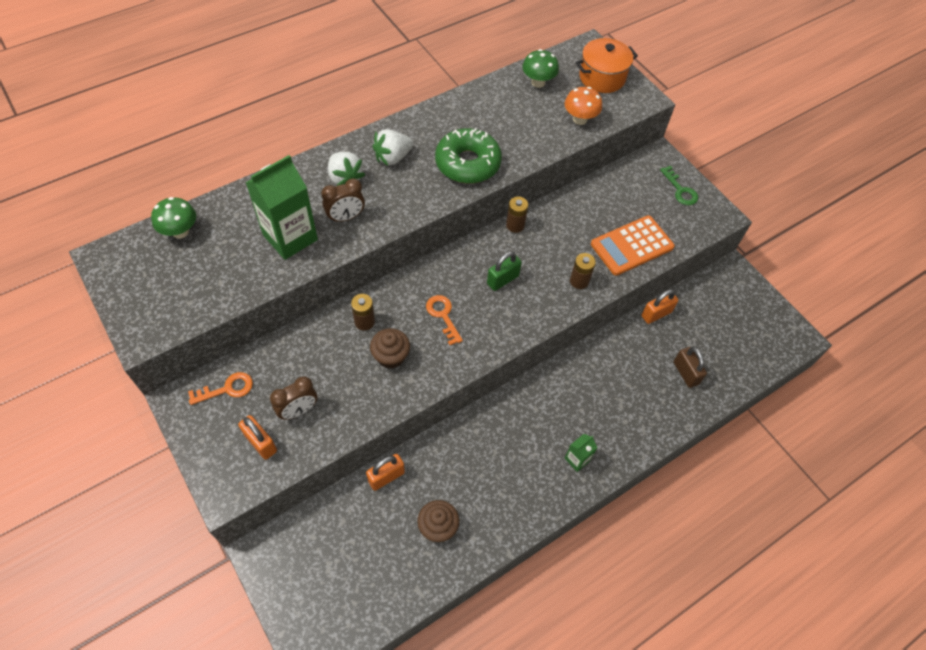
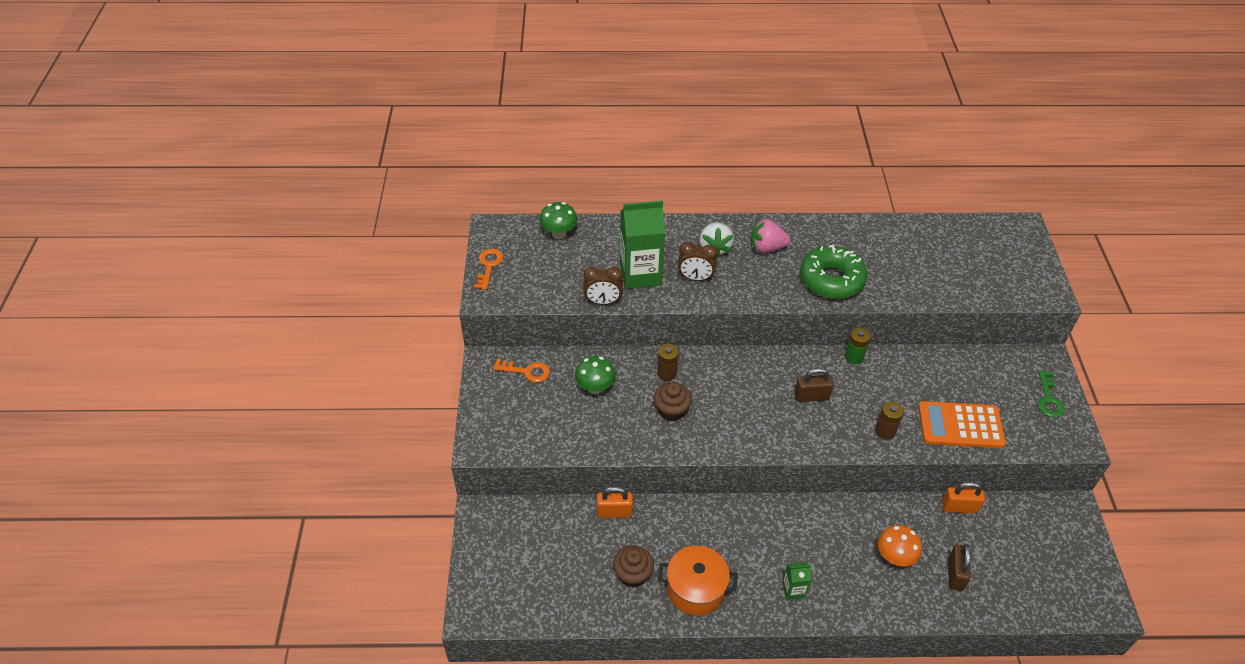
camera: 35 degrees right, 10 degrees down
(261, 443) = (527, 423): orange padlock -> none
(298, 410) = (571, 414): brown clock -> brown clock (603, 302)
(393, 157) = (766, 248): white strawberry -> pink strawberry
(443, 316) = (737, 400): orange key -> orange key (488, 266)
(503, 280) = (811, 396): green padlock -> brown padlock
(515, 225) = (854, 357): brown battery -> green battery
(538, 82) = (947, 238): green mushroom -> green mushroom (595, 388)
(580, 119) = (967, 286): orange mushroom -> orange mushroom (894, 557)
(602, 77) = (1017, 258): orange pot -> orange pot (695, 589)

